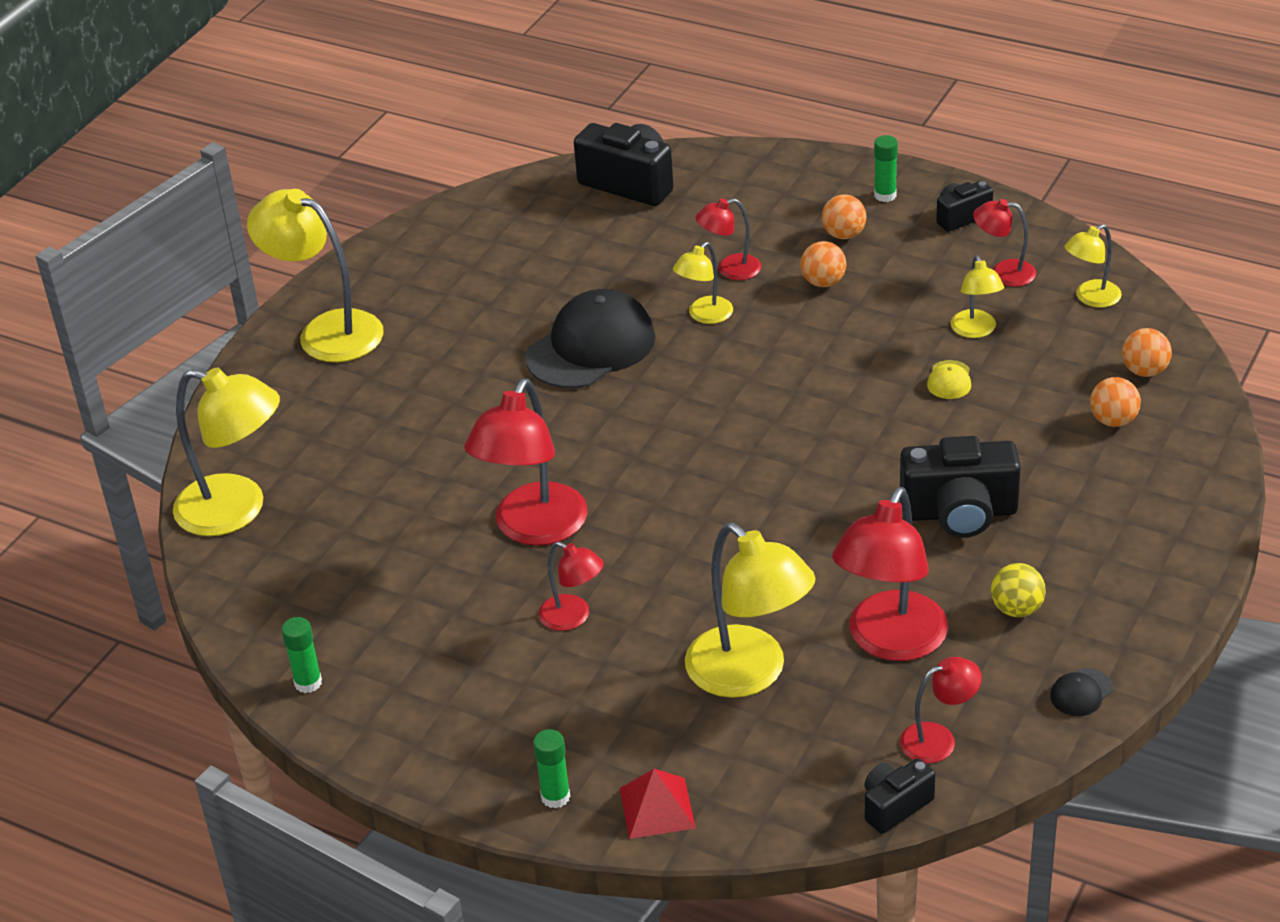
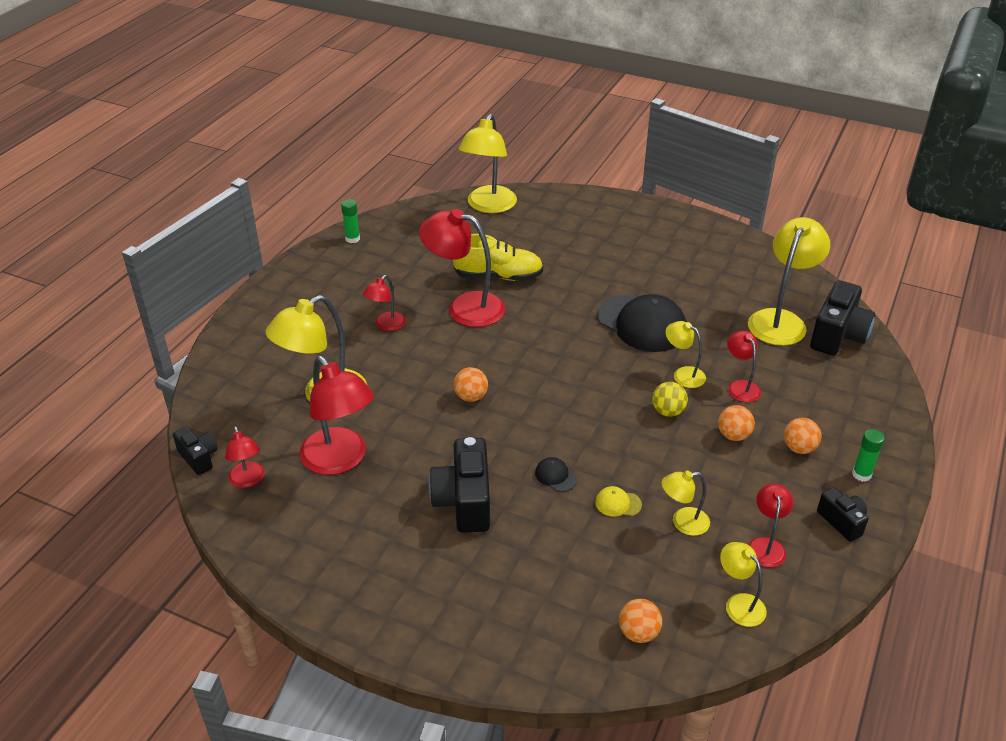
camera: 85 degrees right, 0 degrees up
(326, 331) = (647, 222): yellow lamp -> yellow lamp (780, 320)
(453, 493) = (498, 276): none -> yellow shoe
(555, 797) = (248, 324): green glue stick -> none
(657, 808) = (228, 361): red pyramid -> none
(890, 642) = (340, 460): red lamp -> red lamp turned 150 degrees counterclockwise
(1016, 609) = (360, 527): yellow ball -> yellow ball (668, 411)
(1081, 692) = (271, 557): black cap -> black cap (555, 476)
(1113, 420) = (570, 604): orange ball -> orange ball (471, 397)

